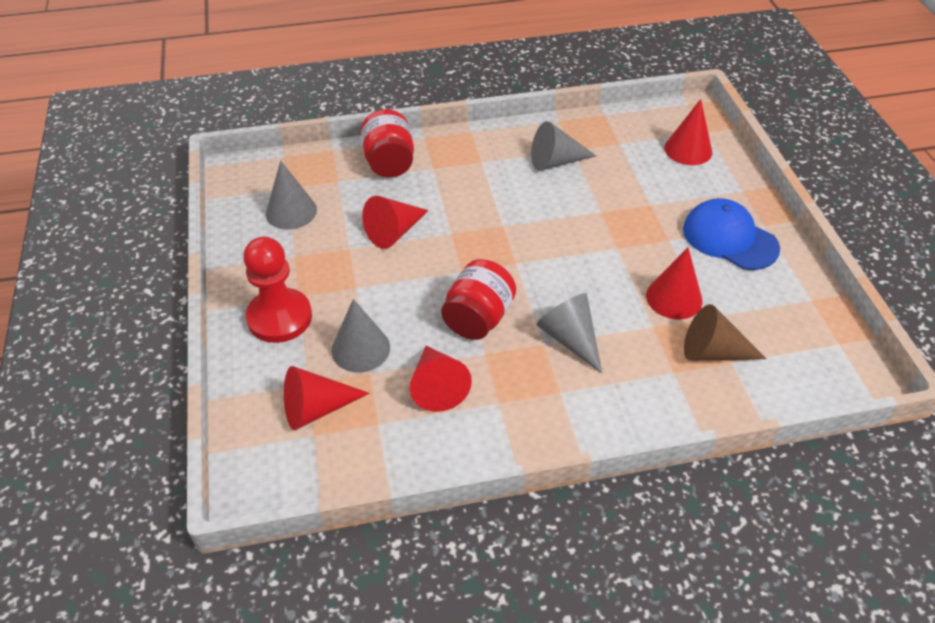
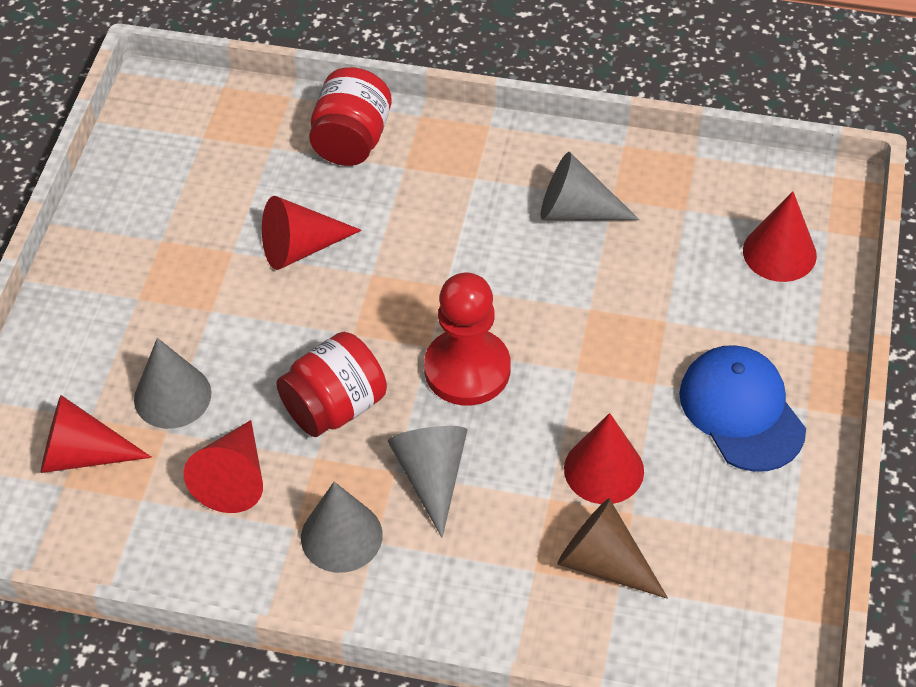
camera: 25 degrees right, 5 degrees up
(279, 317) = (101, 320): red pawn -> red pawn (467, 369)
(291, 211) = (190, 174): grey cone -> grey cone (341, 536)

